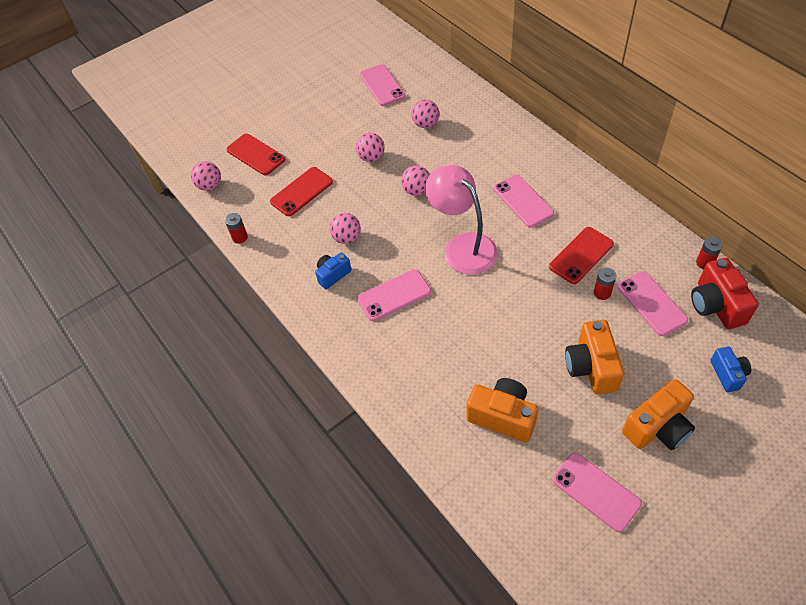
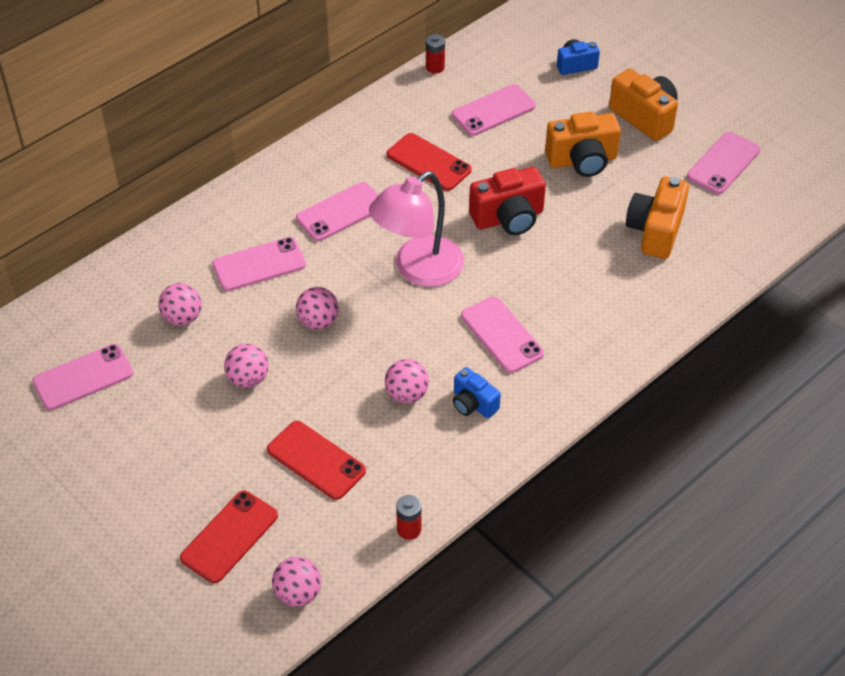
camera: 100 degrees left, 5 degrees down
(471, 158) = (259, 264): none -> pink phone
(602, 293) = (482, 148): red battery -> none
(716, 305) = (492, 64): red camera -> red camera (508, 218)

